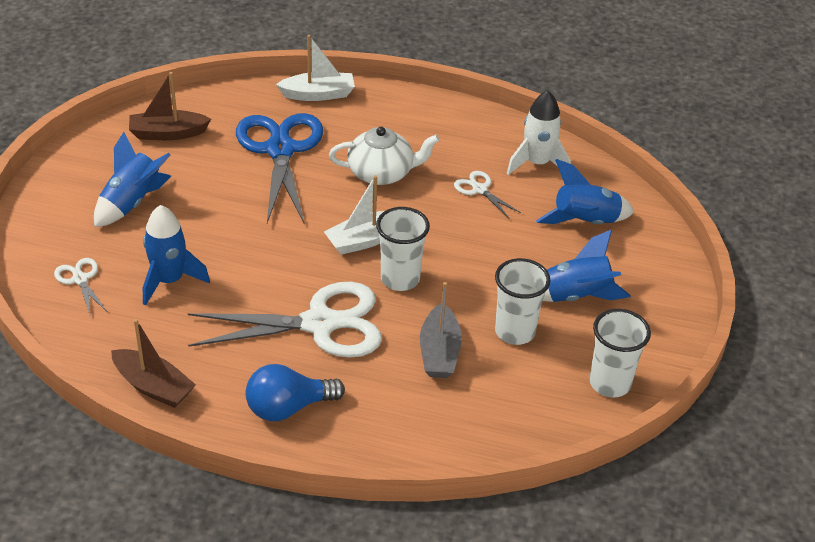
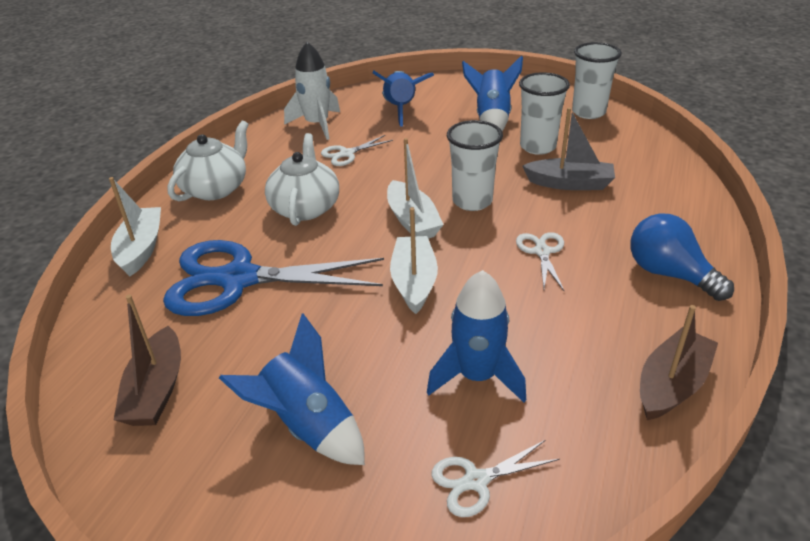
camera: 80 degrees left, 5 degrees down
(277, 244) = (414, 282): none -> white boat
(288, 407) = (669, 274): blue light bulb -> blue light bulb turned 150 degrees clockwise
(320, 324) = (542, 252): white scissors -> white scissors, size x0.44
(408, 116) = (216, 188): none -> white teapot

